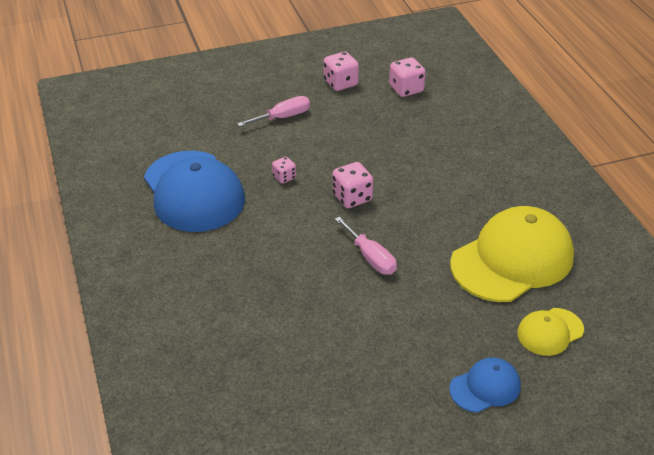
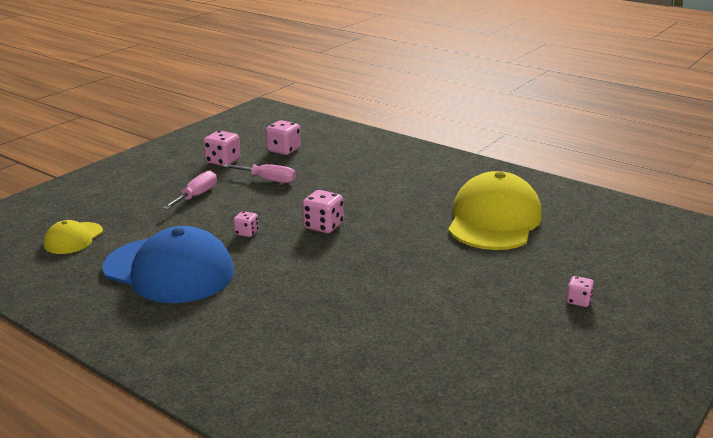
camera: 35 degrees left, 15 degrees down
(370, 257) = (387, 257): pink screwdriver -> pink screwdriver (268, 180)
(485, 387) = (578, 301): blue cap -> pink dice
(550, 332) = (575, 250): yellow cap -> yellow cap (73, 238)

